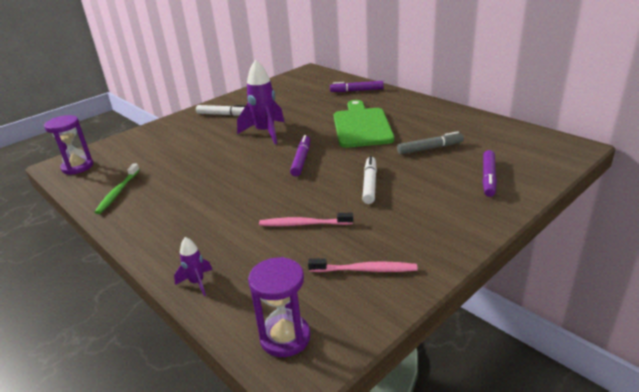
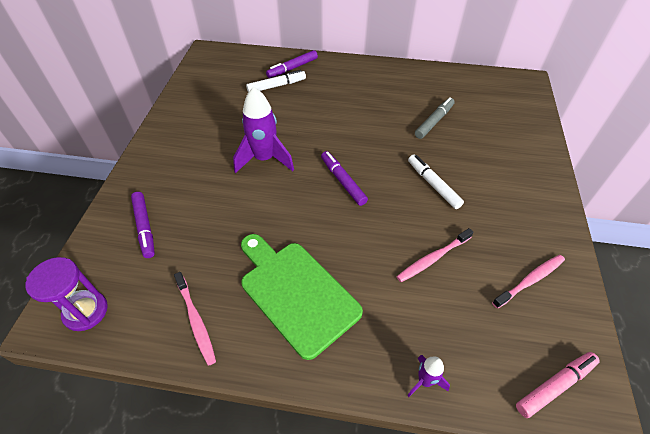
camera: 40 degrees left, 20 degrees up
(118, 192) = (196, 321): green toothbrush -> pink toothbrush
(223, 114) = (183, 150): white marker -> white marker (276, 86)
(285, 337) = (554, 386): purple hourglass -> pink marker
(361, 126) = (349, 115): green cutting board -> green cutting board (296, 292)
(488, 177) = (507, 137): purple marker -> purple marker (145, 227)

